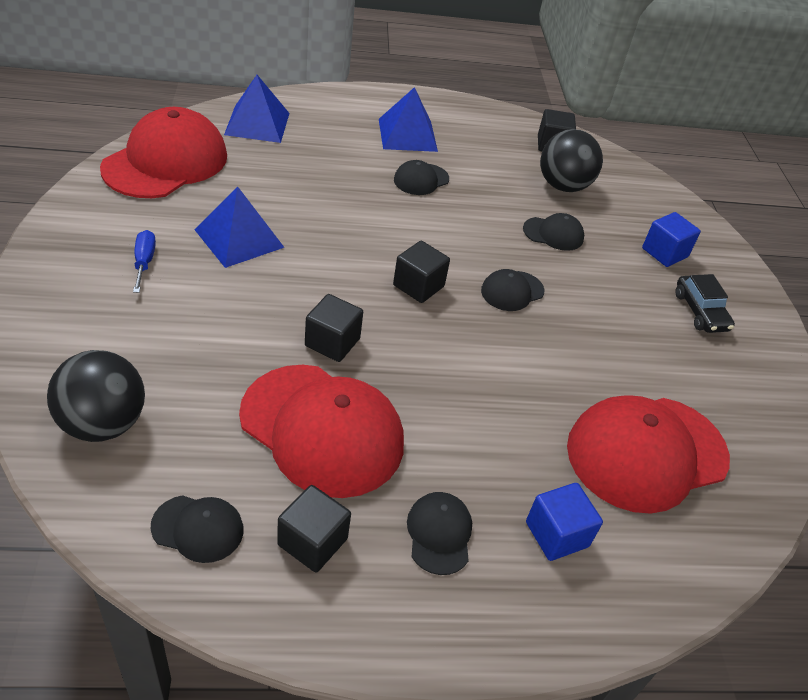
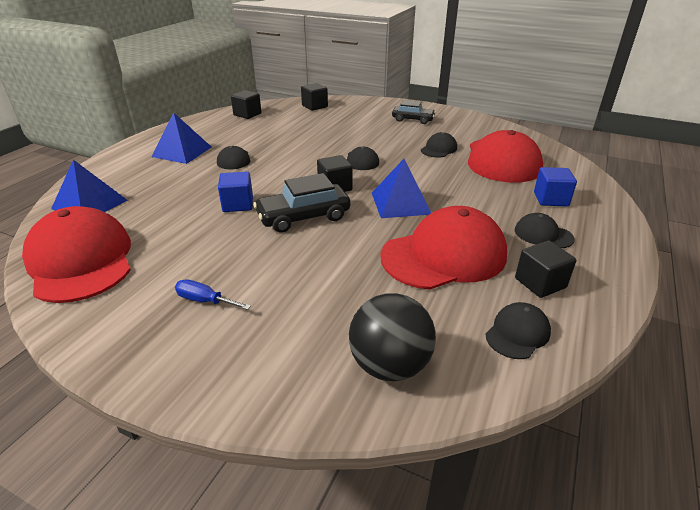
camera: 55 degrees left, 10 degrees down
(239, 238) = (222, 245): blue pyramid -> blue pyramid (400, 203)
(331, 280) = (303, 217): none -> black car
(332, 342) = (365, 231): black cube -> black cube (314, 106)
(553, 234) = (324, 136): black cap -> black cap (439, 149)
(563, 186) = (286, 122): black ball -> none
(664, 253) = (364, 114): blue cube -> blue cube (238, 204)

